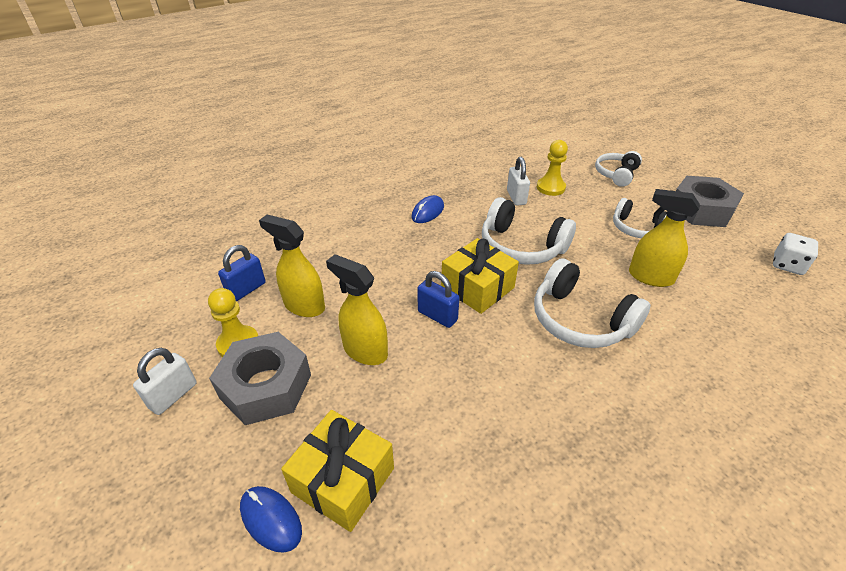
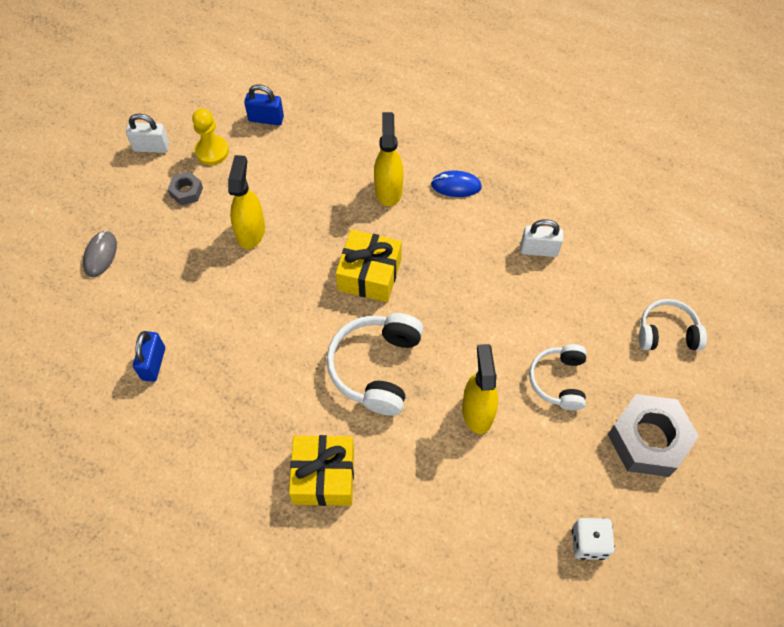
camera: 60 degrees right, 20 degrees up
(265, 386) = (186, 191): grey nut -> grey nut, size x0.47
(271, 519) = (100, 255): blue mouse -> grey mouse
(304, 306) = (272, 166): yellow spray bottle -> yellow spray bottle (388, 189)
(343, 480) = (142, 277): yellow gift -> yellow gift (324, 476)
(437, 316) = (316, 260): blue padlock -> blue padlock (153, 363)
(516, 197) = (539, 250): white padlock -> white padlock turned 45 degrees clockwise
(521, 246) = (453, 286): white headphones -> none
(550, 187) = (584, 275): yellow pawn -> none

